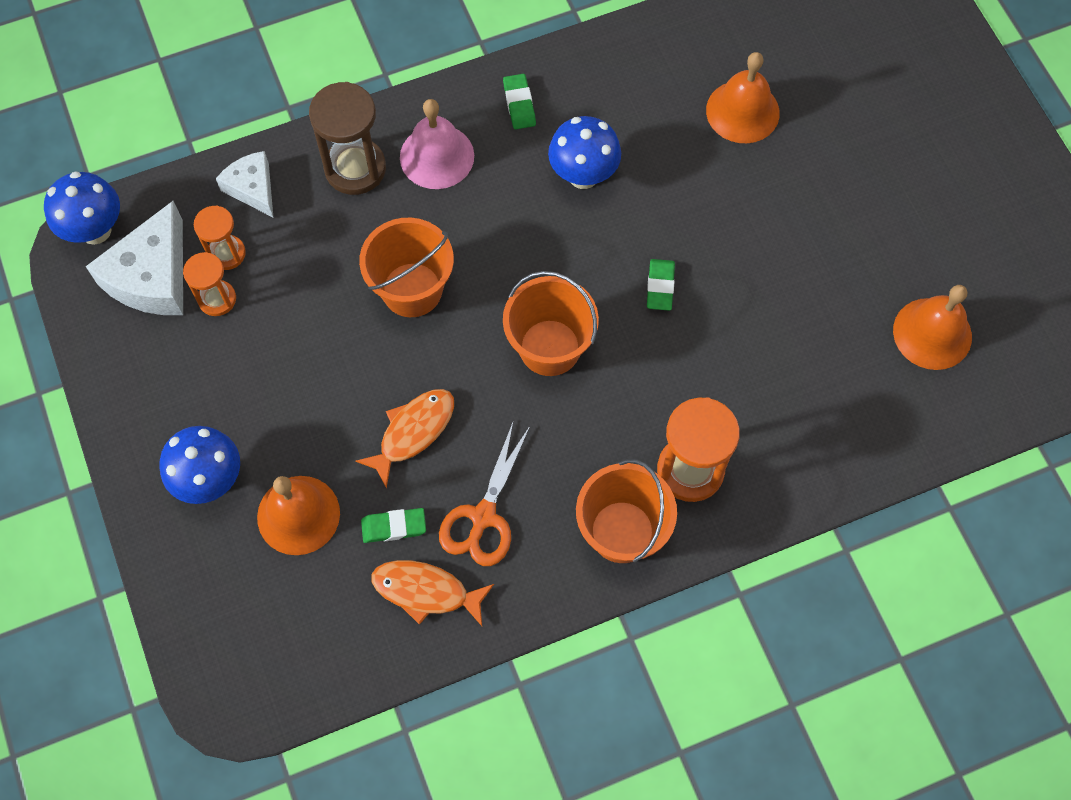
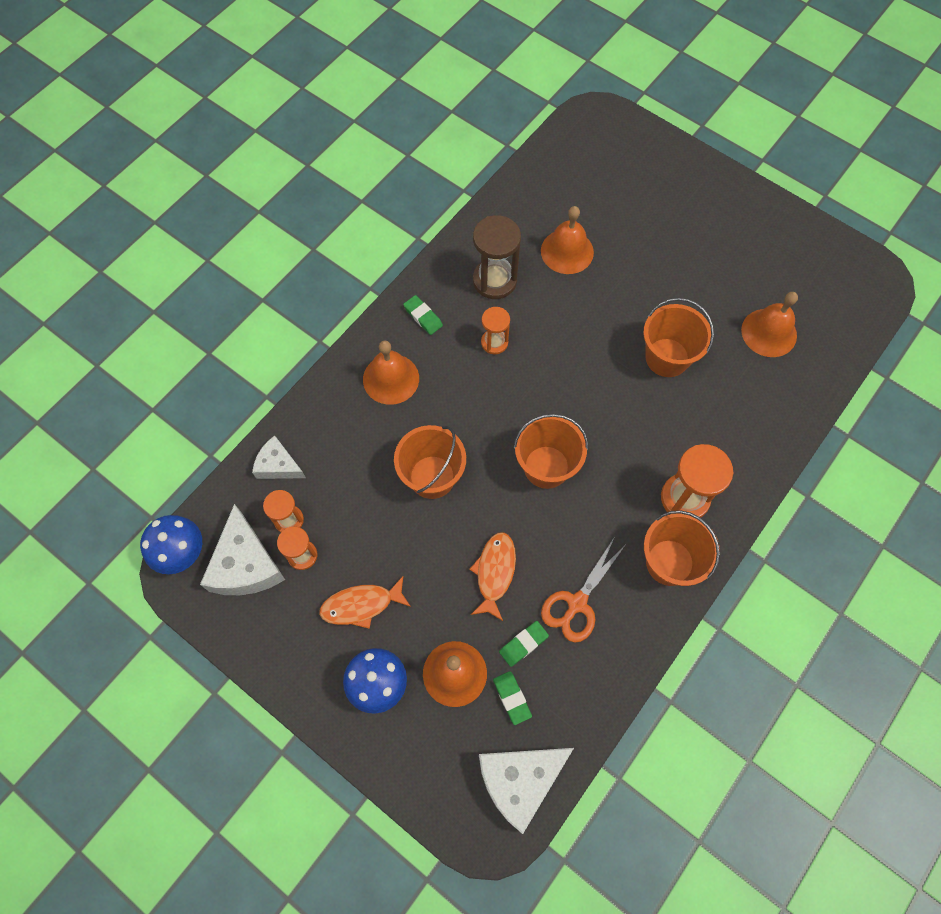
camera: 30 degrees left, 0 degrees up
(294, 667) = (519, 780): none -> white cheese
(355, 168) = (341, 415): brown hourglass -> brown hourglass (494, 280)
(426, 591) = (572, 675): orange fish -> orange fish (361, 605)
(437, 156) = (391, 379): pink bell -> orange bell
(483, 517) = (577, 603): orange scissors -> orange scissors turned 45 degrees clockwise
(583, 175) = (494, 342): blue mushroom -> orange hourglass
(660, 286) = (589, 389): green eraser -> green eraser (512, 698)
(781, 298) = (667, 357): none -> orange bucket

